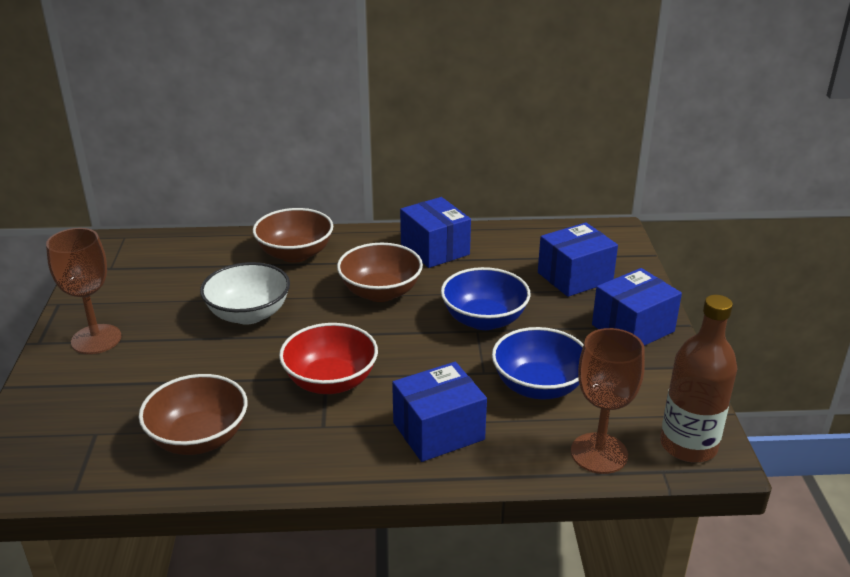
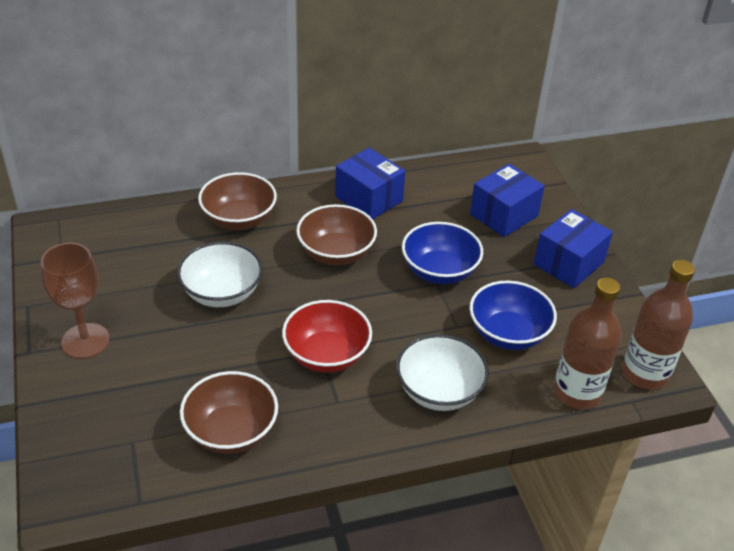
camera: 15 degrees left, 10 degrees up
(438, 431) = (439, 391): blue box -> white bowl
(599, 453) = (577, 392): brown goblet -> brown bottle

